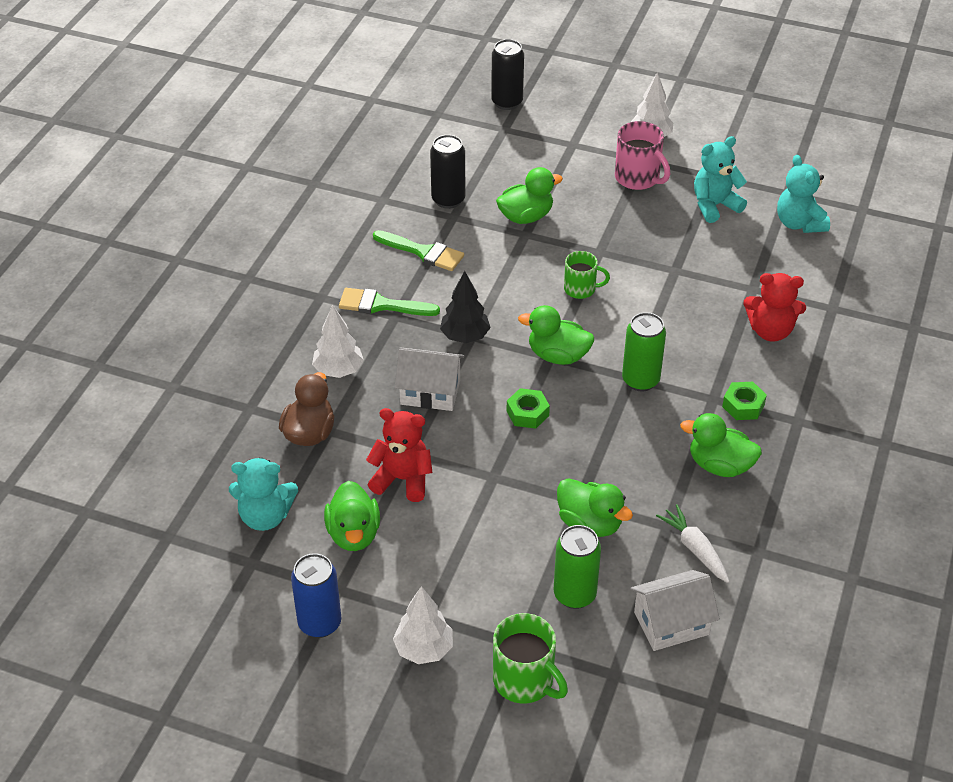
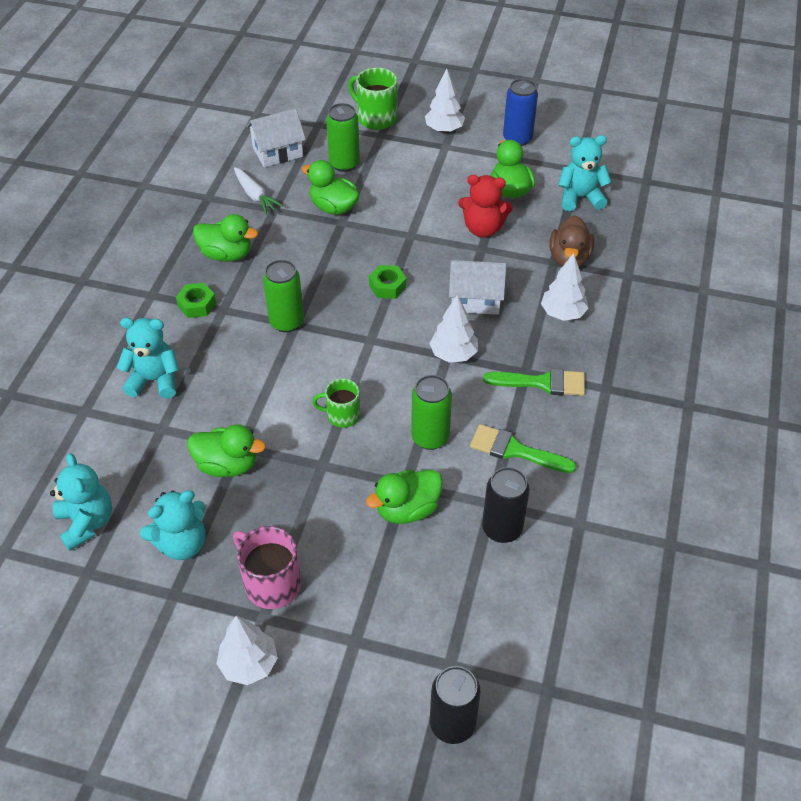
camera: 175 degrees right, 5 degrees up
(465, 336) = (453, 354): black tree -> white tree
(499, 266) = (430, 437): none -> green can
(558, 355) = (363, 341): green duck -> green duck (227, 465)
(770, 331) = (154, 380): red teddy bear -> turquoise teddy bear

